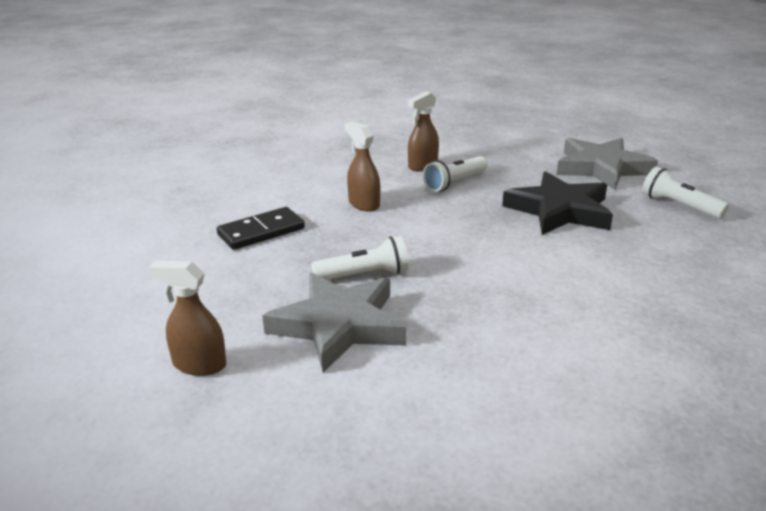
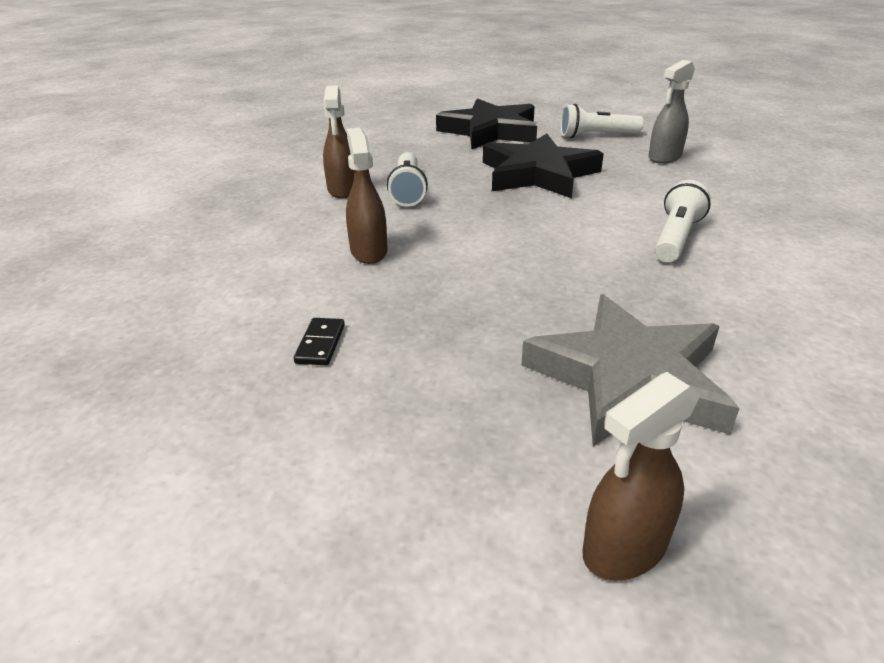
camera: 50 degrees left, 5 degrees up
(261, 232) = (320, 344): black domino -> black domino, size x0.52
(363, 204) = (368, 251): brown spray bottle -> brown spray bottle turned 75 degrees clockwise
(364, 275) = (531, 315): white flashlight -> white flashlight (676, 238)
(601, 168) = (490, 131): grey star -> black star
(692, 245) = (664, 157): none -> grey spray bottle

